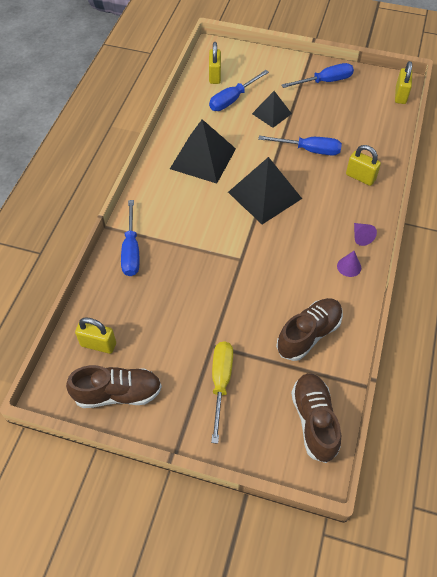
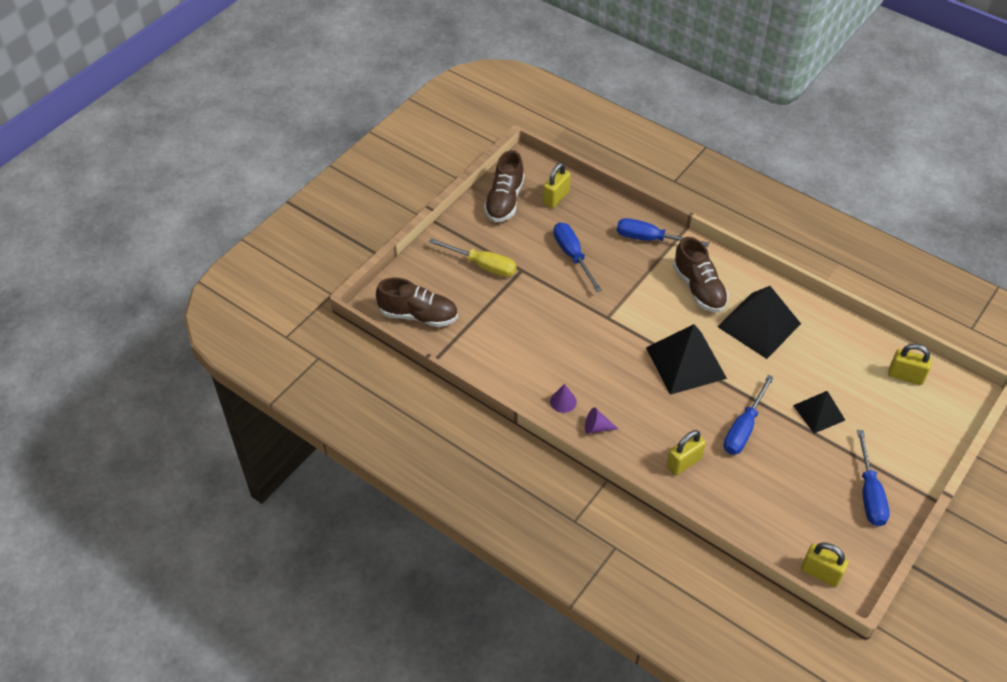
camera: 110 degrees right, 5 degrees down
(233, 99) = (855, 381): blue screwdriver -> blue screwdriver (572, 256)
(308, 334) = (501, 340): brown shoe -> brown shoe (699, 288)

